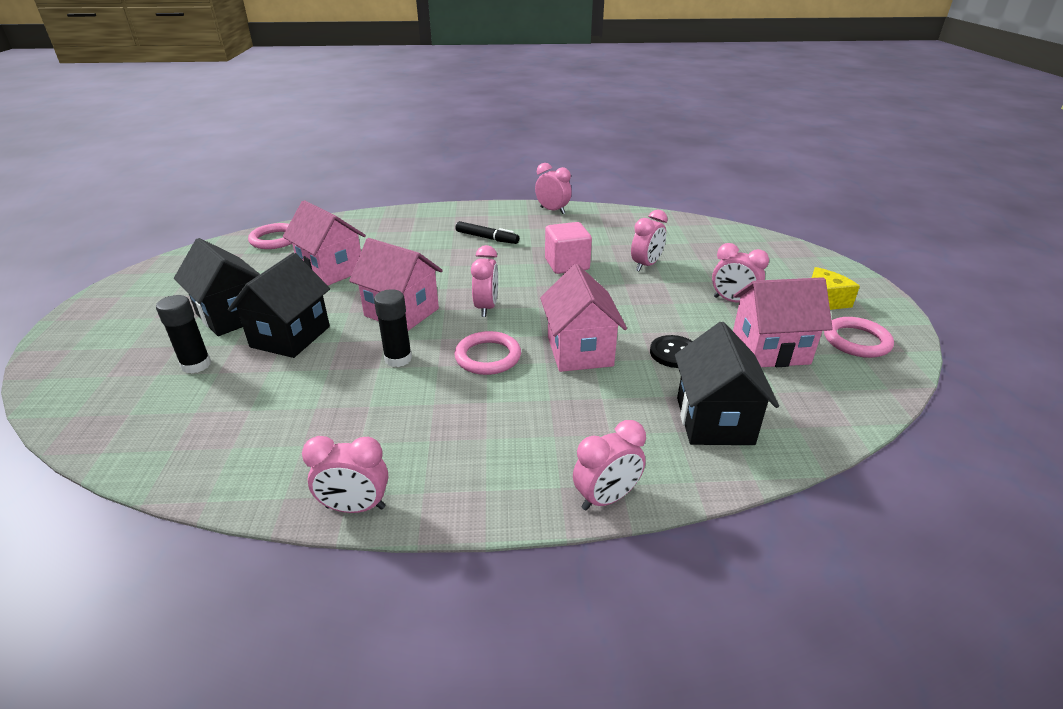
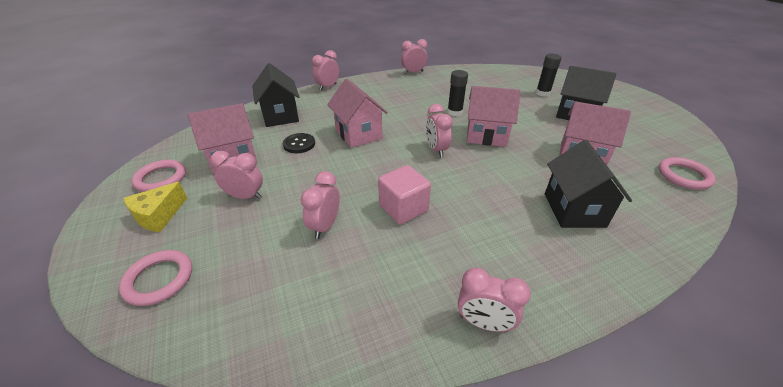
camera: 160 degrees right, 5 degrees up
(290, 337) = (524, 111): black house -> black house (574, 210)
(487, 238) = (510, 229): black marker -> none
(488, 357) = (409, 122): pink ring -> pink ring (159, 279)

